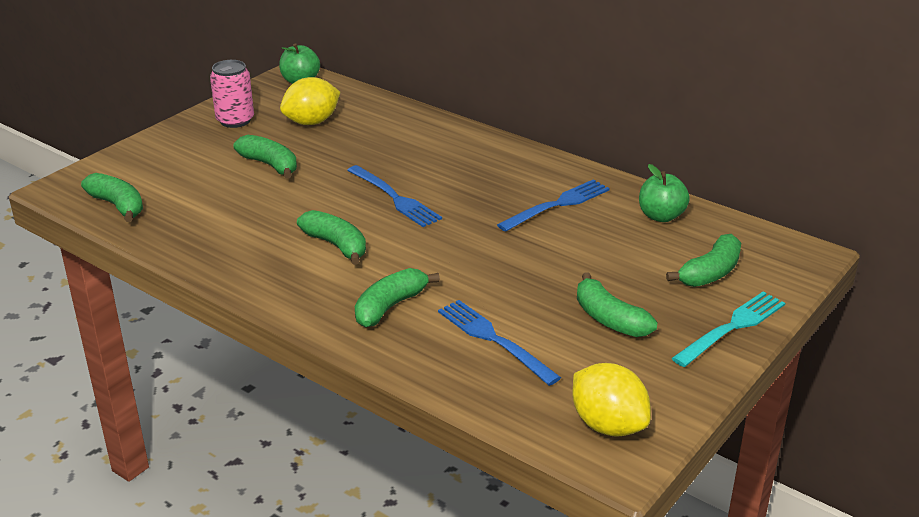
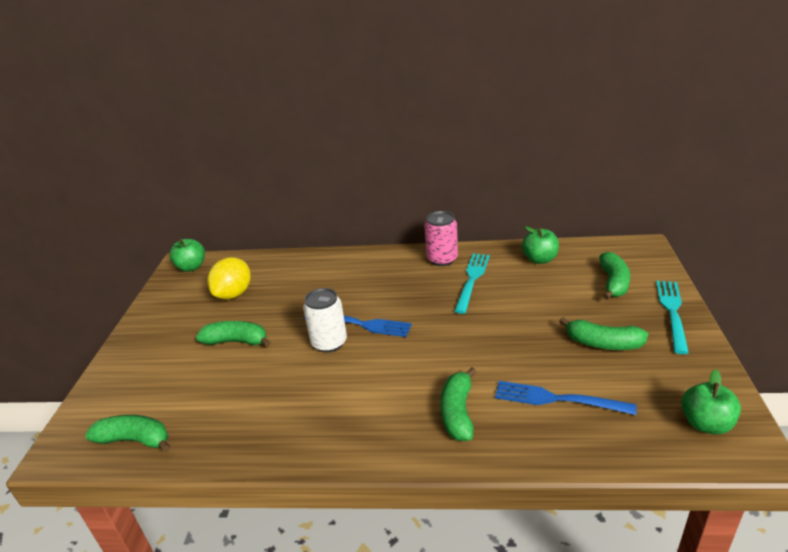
camera: 30 degrees left, 0 degrees up
(235, 120) = (169, 318): pink can -> pink can (442, 259)
(336, 245) = (361, 382): green banana -> none
(347, 201) = (329, 342): none -> white can
(558, 204) = (472, 279): blue fork -> turquoise fork
(608, 425) = (705, 424): yellow lemon -> green apple

